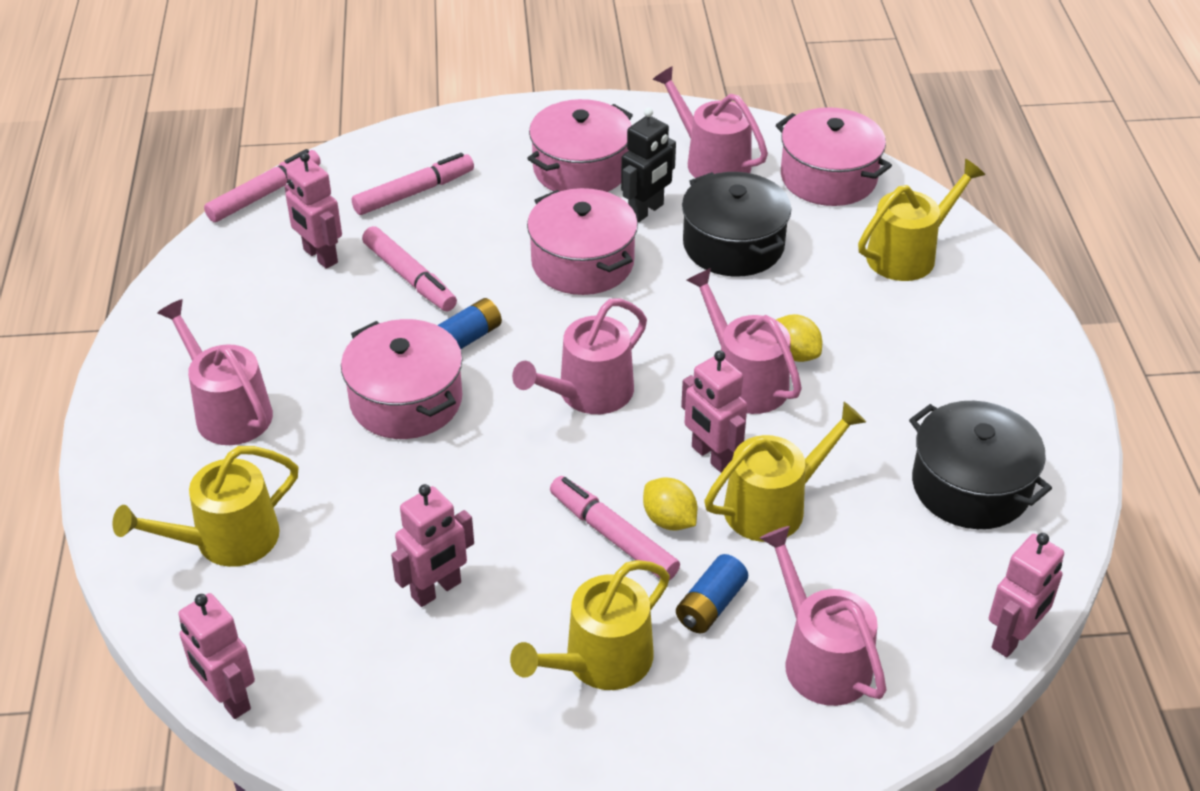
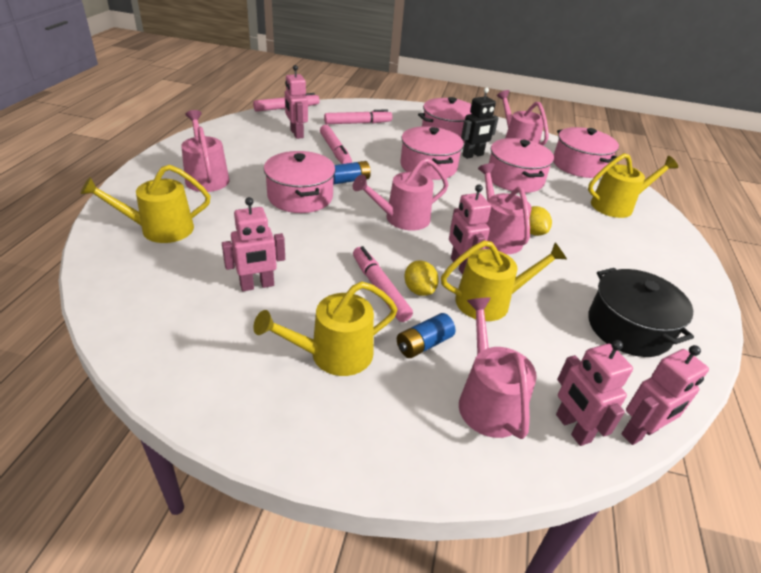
camera: 15 degrees right, 5 degrees down
(228, 698) = (96, 304): pink robot -> pink robot (572, 428)
(733, 245) = (515, 179): black pot -> pink pot

